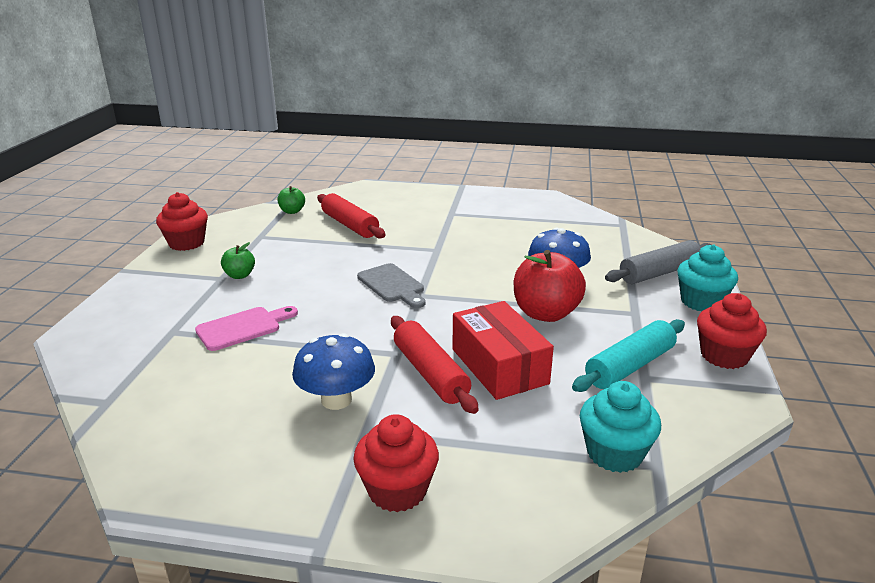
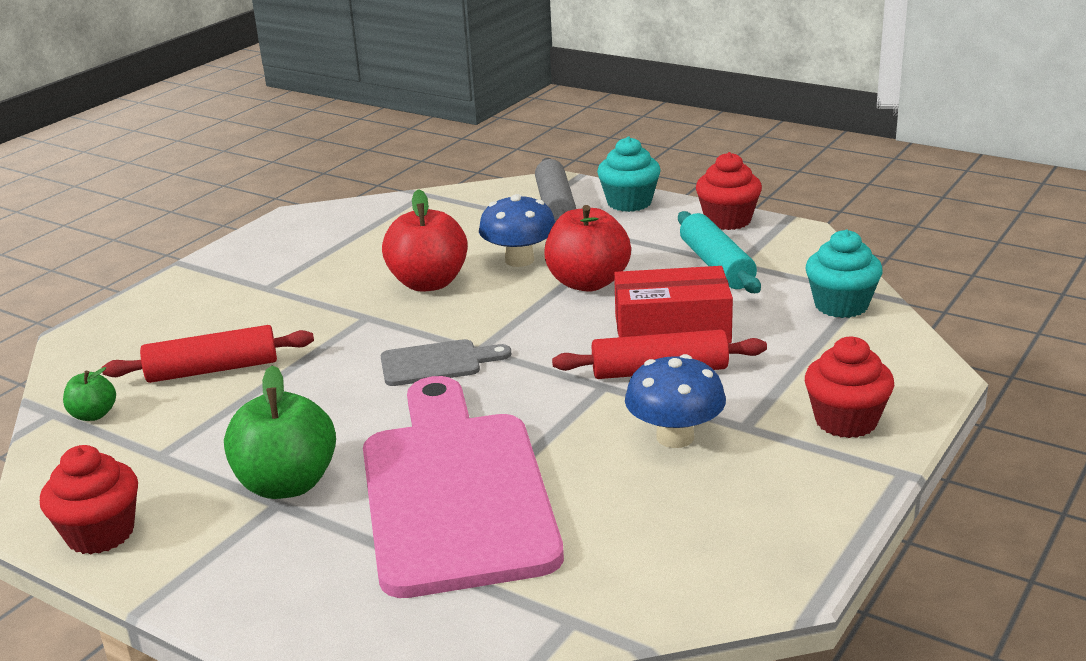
camera: 65 degrees left, 0 degrees up
(239, 275) = (287, 484): green apple -> green apple, size x1.96
(243, 328) = (455, 492): pink cutting board -> pink cutting board, size x2.32
(495, 257) = (428, 283): none -> red apple

